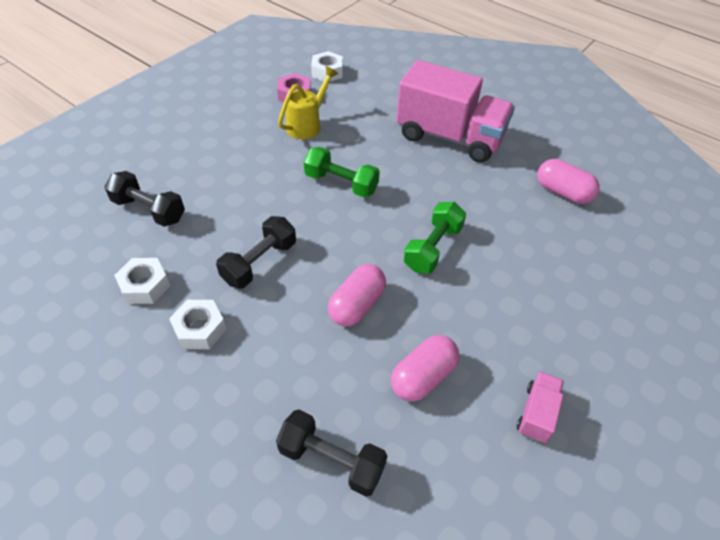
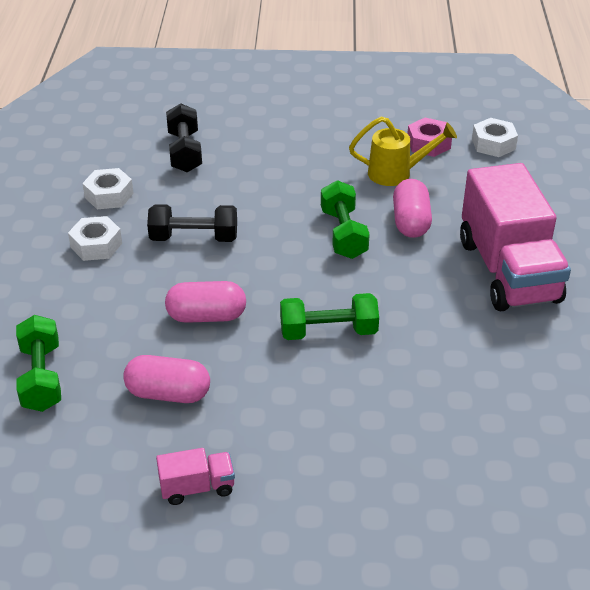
camera: 55 degrees right, 10 degrees down
(331, 460) = (41, 377): black dumbbell -> green dumbbell
(563, 192) = (531, 394): pink capsule -> pink capsule (410, 222)

